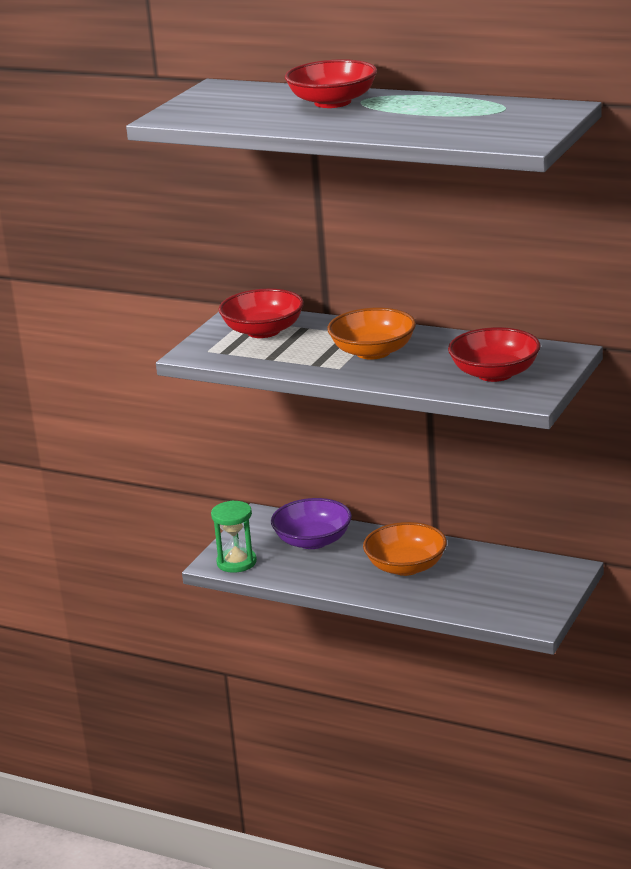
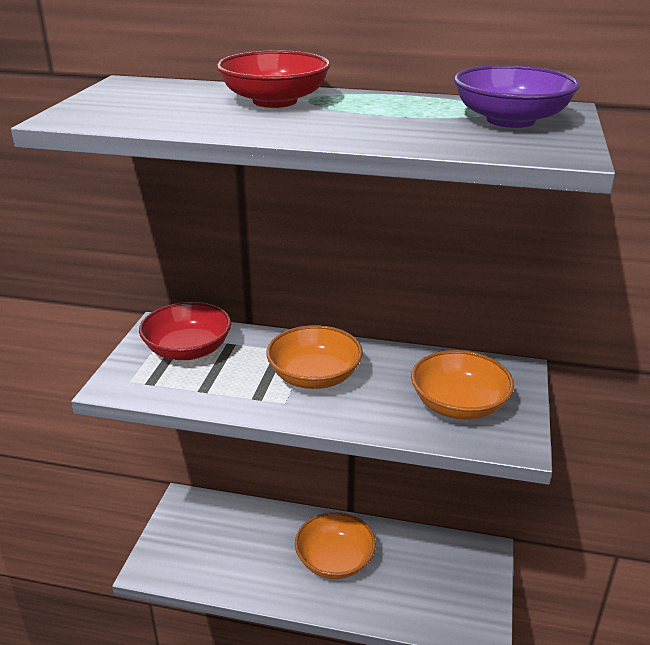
camera: 15 degrees left, 5 degrees up
(236, 562) = (167, 567): green hourglass -> none
(313, 541) = (238, 530): purple bowl -> purple bowl (510, 120)
(495, 373) = (459, 405): red bowl -> orange bowl

